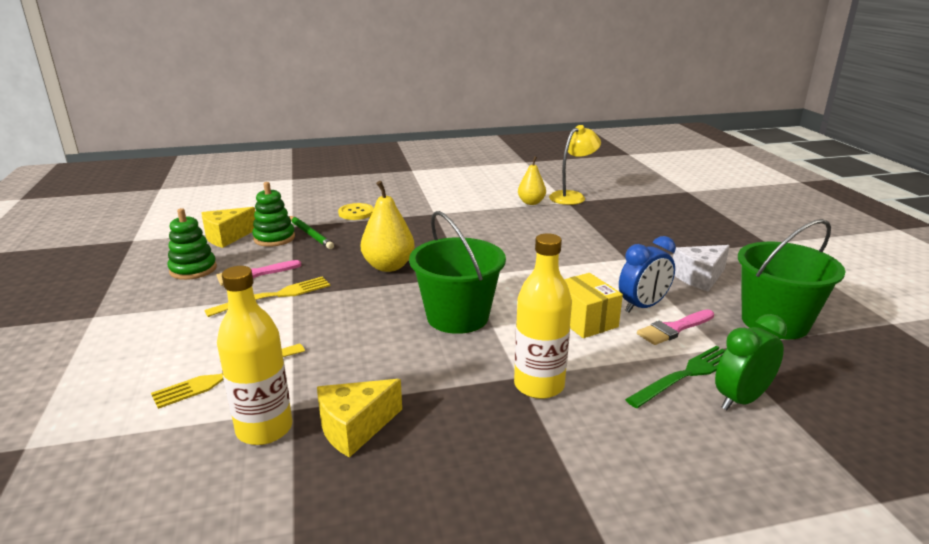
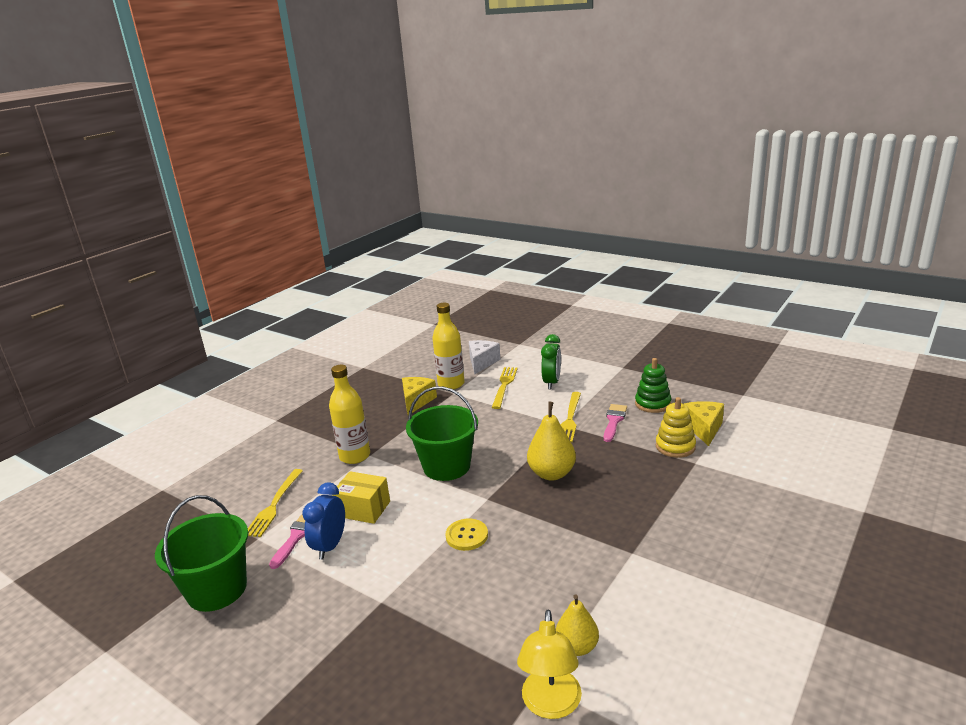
camera: 140 degrees right, 0 degrees up
(274, 238) = (675, 447): green stacking toy -> yellow stacking toy
(310, 234) = (663, 464): green pencil -> none
(356, 213) = (691, 507): yellow button -> yellow button (467, 536)
(686, 375) = (274, 505): green fork -> yellow fork
(699, 277) = (297, 614): white cheese -> white cheese (482, 362)
(741, 399) = (236, 506): green clock -> green clock (552, 382)

